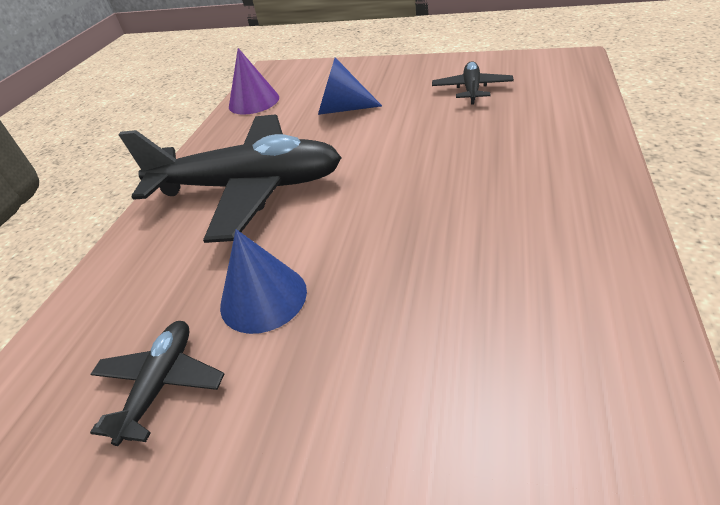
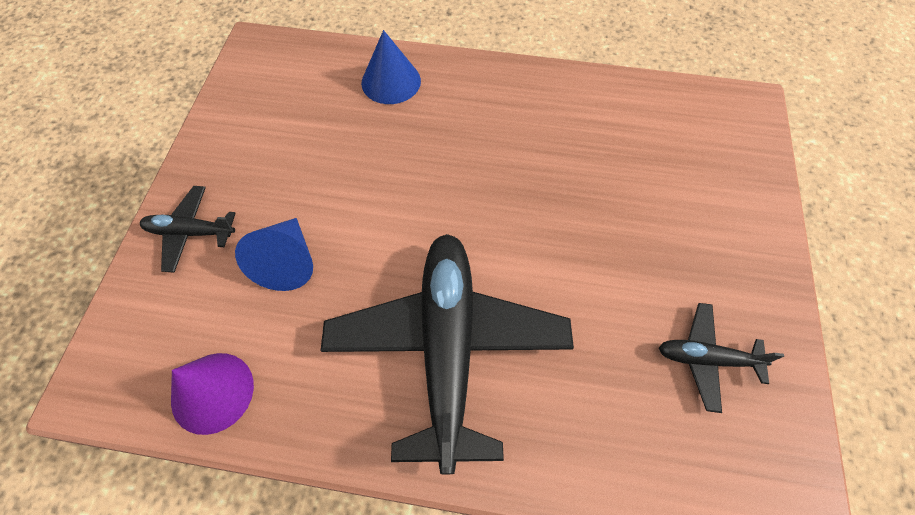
camera: 100 degrees left, 20 degrees up
(263, 298) = (612, 298): blue cone -> blue cone (391, 81)
(471, 89) = (290, 132): black plane -> black plane (191, 232)

